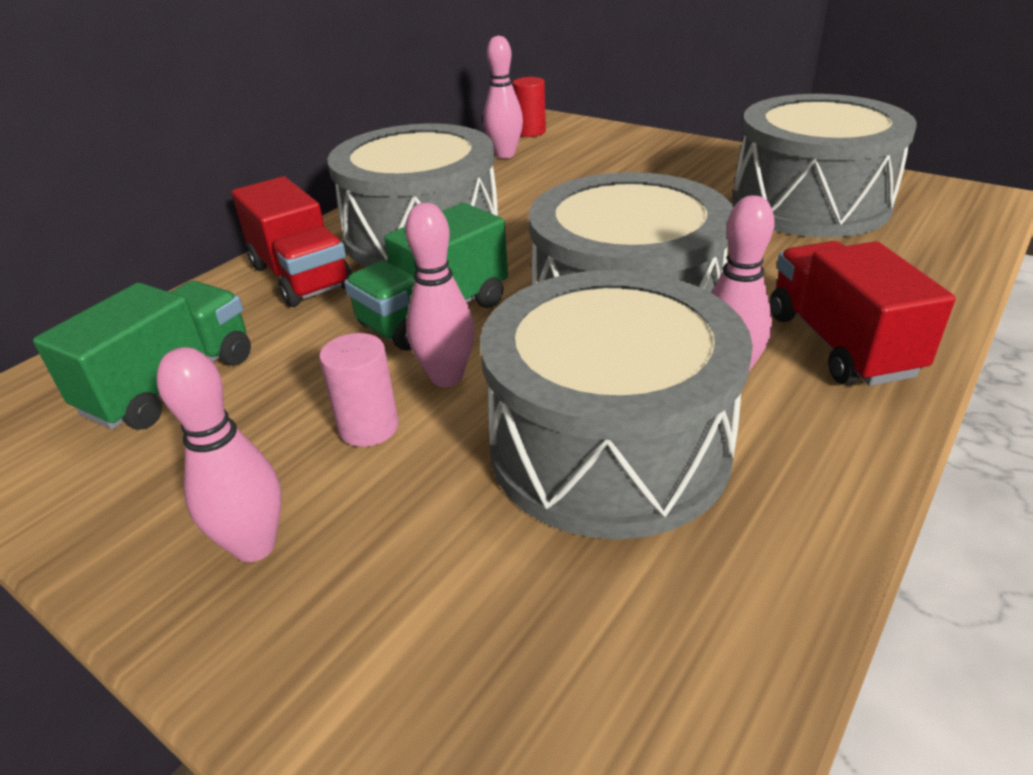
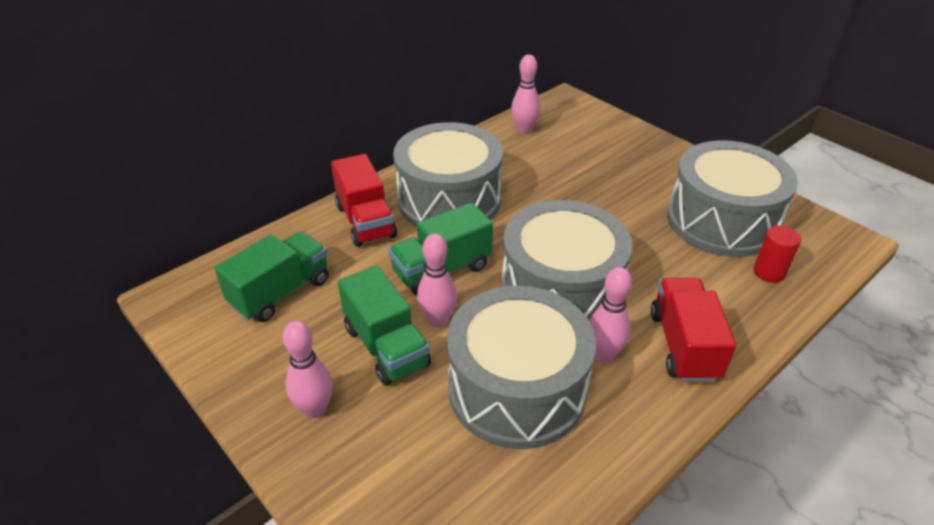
camera: 10 degrees right, 5 degrees up
(369, 427) = (386, 346): pink cylinder -> green truck
(530, 132) = (549, 108): red cylinder -> red cylinder (769, 272)

